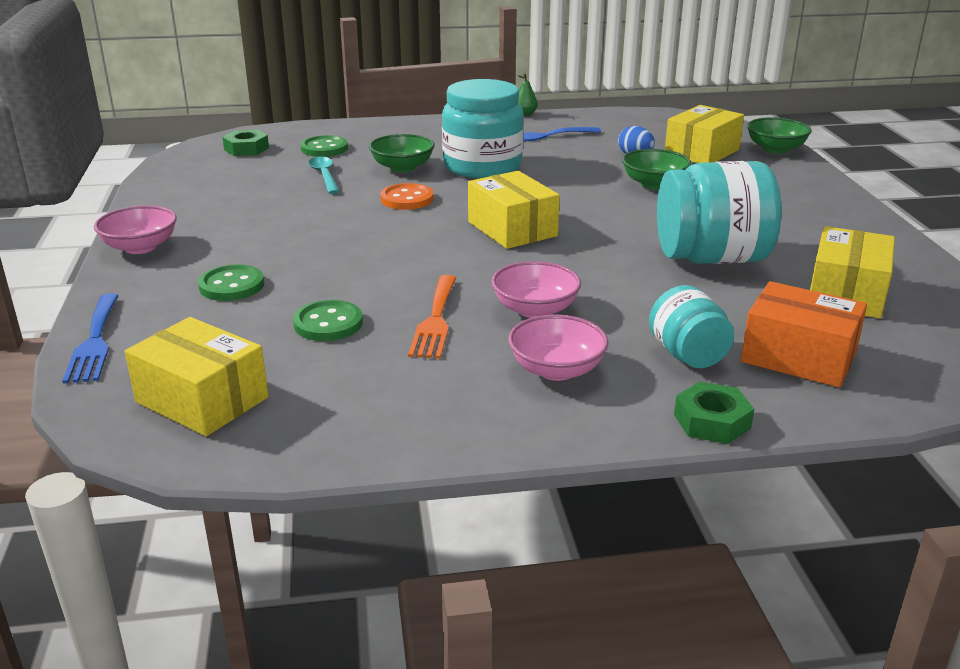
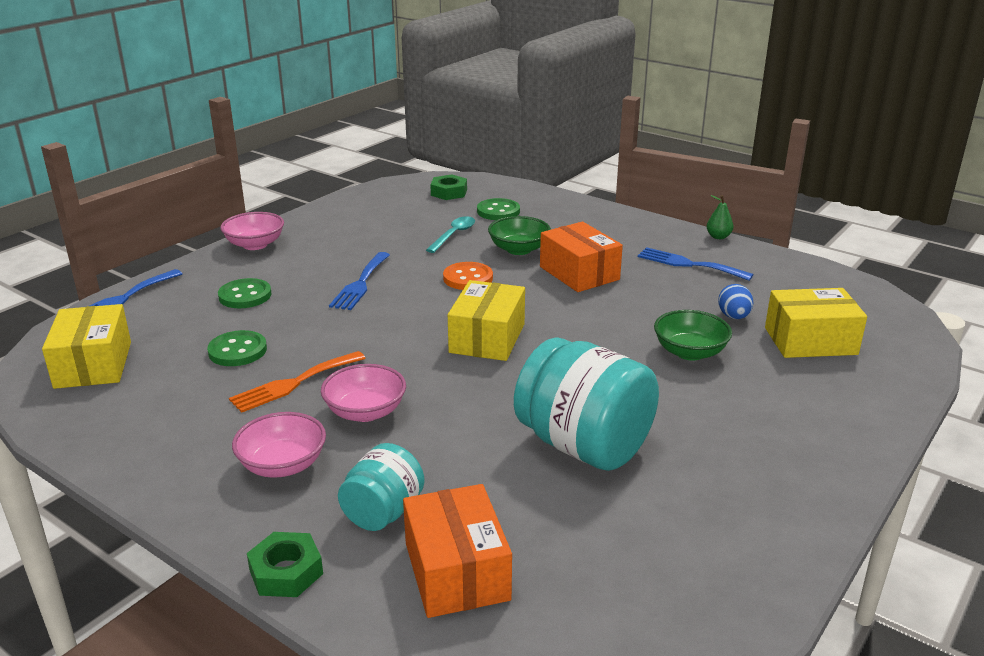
camera: 45 degrees right, 0 degrees up
(324, 236) = (360, 284): none -> blue fork
(482, 166) = (579, 273): turquoise jar -> orange box
(775, 149) = (903, 371): green bowl -> none
(846, 293) = (629, 547): yellow box -> none

